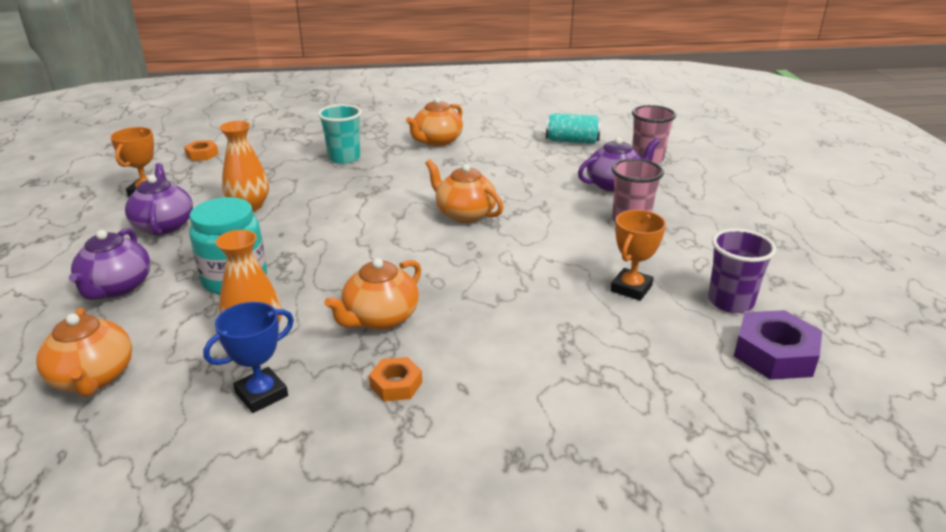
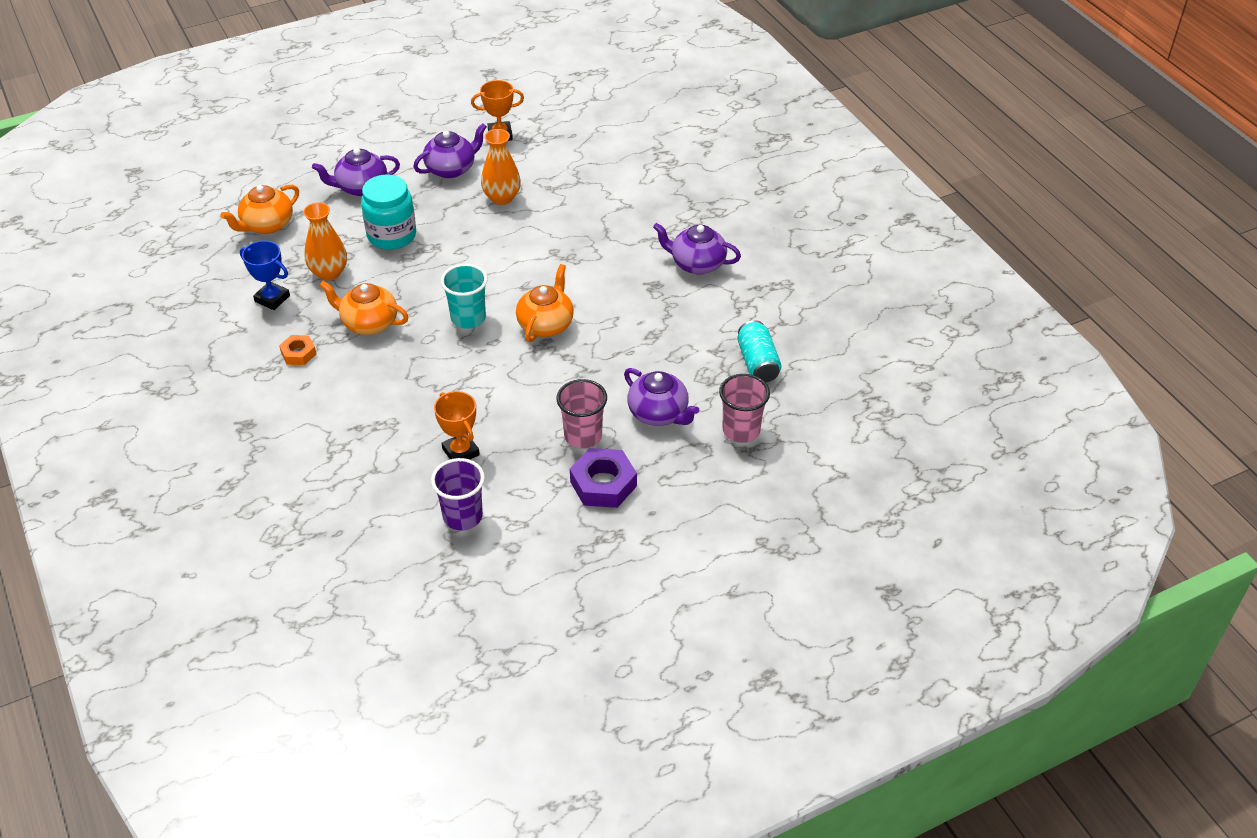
camera: 70 degrees right, 15 degrees up
(202, 154) = (583, 131): orange nut -> none
(344, 158) = (622, 216): turquoise cup -> turquoise cup (468, 318)
(437, 141) = (697, 264): orange teapot -> purple teapot
(631, 288) = (460, 452): orange trophy -> orange trophy turned 45 degrees clockwise
(774, 353) = (395, 546): purple nut -> purple nut (603, 484)

